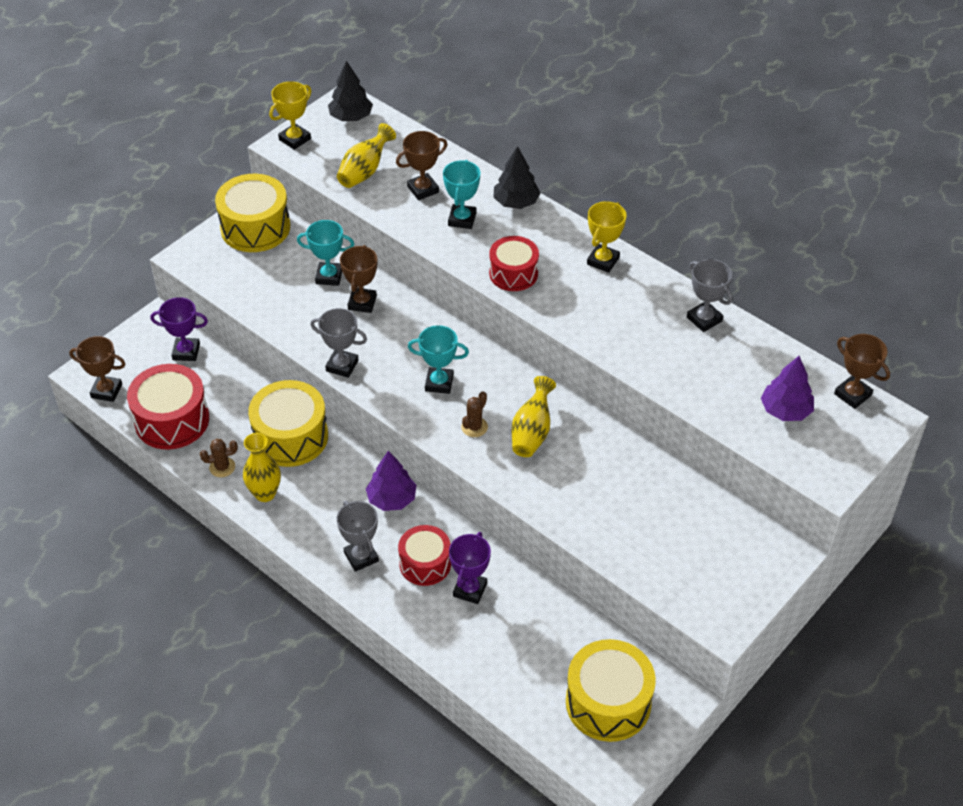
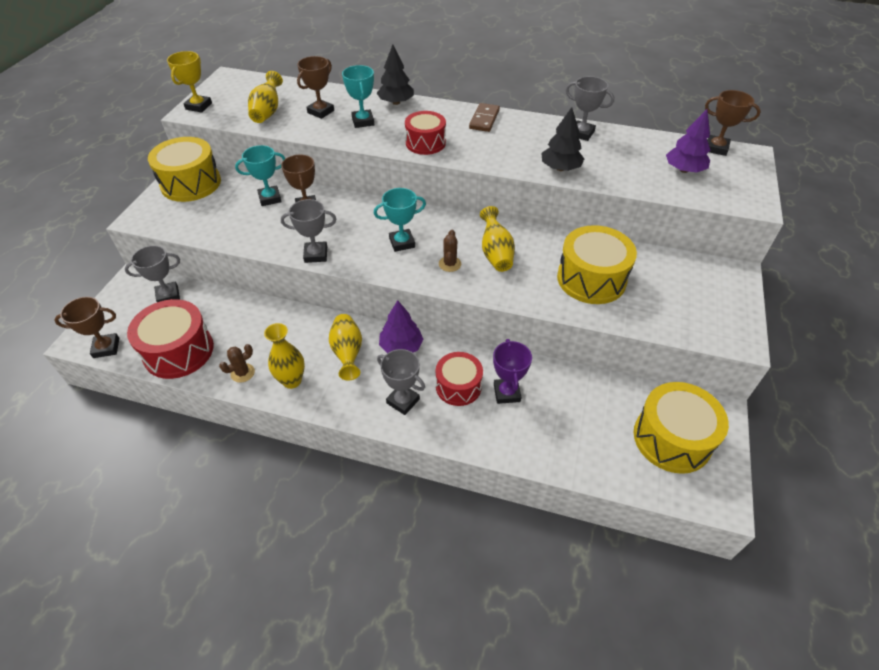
camera: 25 degrees left, 0 degrees up
(186, 352) = (168, 295): purple trophy -> grey trophy
(291, 437) = (291, 329): yellow drum -> yellow drum (591, 279)
(334, 485) = (347, 353): none -> yellow vase
(351, 117) = (237, 84): black tree -> black tree (560, 168)
(603, 261) = (484, 119): yellow trophy -> brown domino

